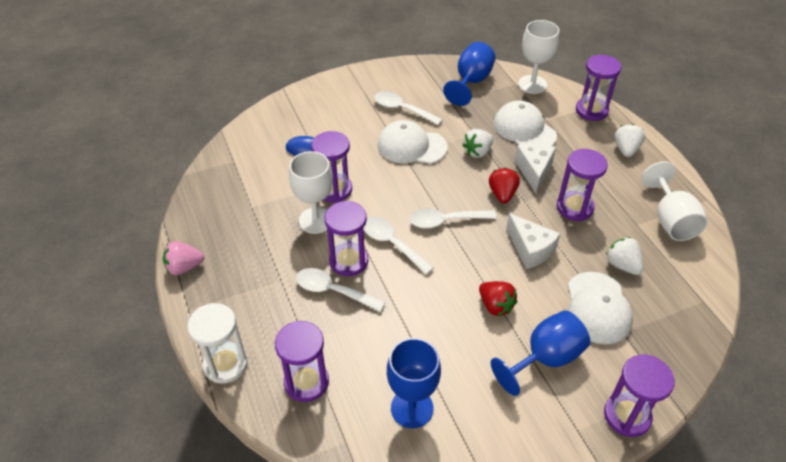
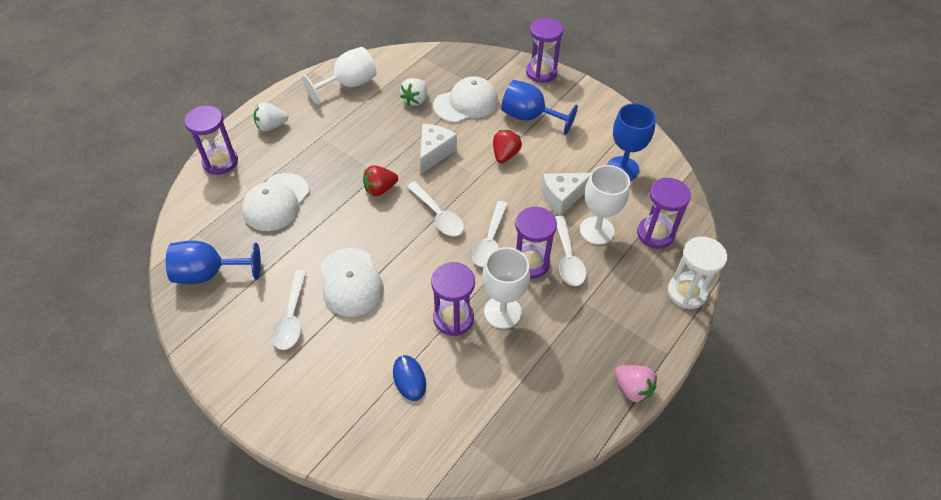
camera: 120 degrees left, 5 degrees up
(477, 152) = (331, 226): white strawberry -> none
(532, 84) = (192, 219): white goblet -> white goblet (597, 230)
(534, 171) = (336, 177): white cheese -> white cheese (562, 197)
(574, 207) = (368, 140): purple hourglass -> none

